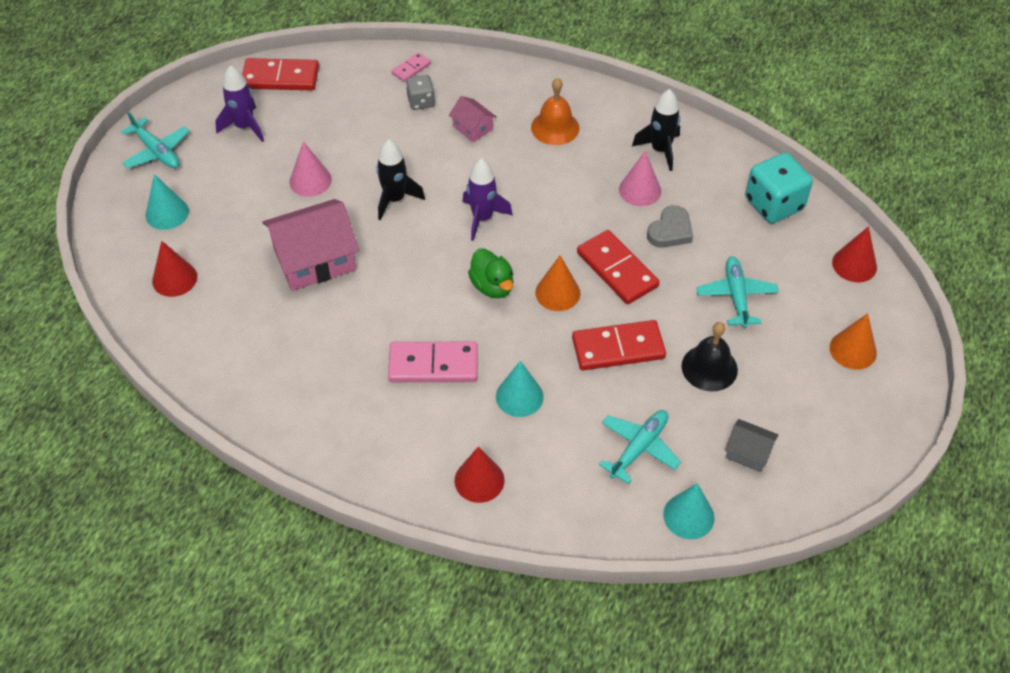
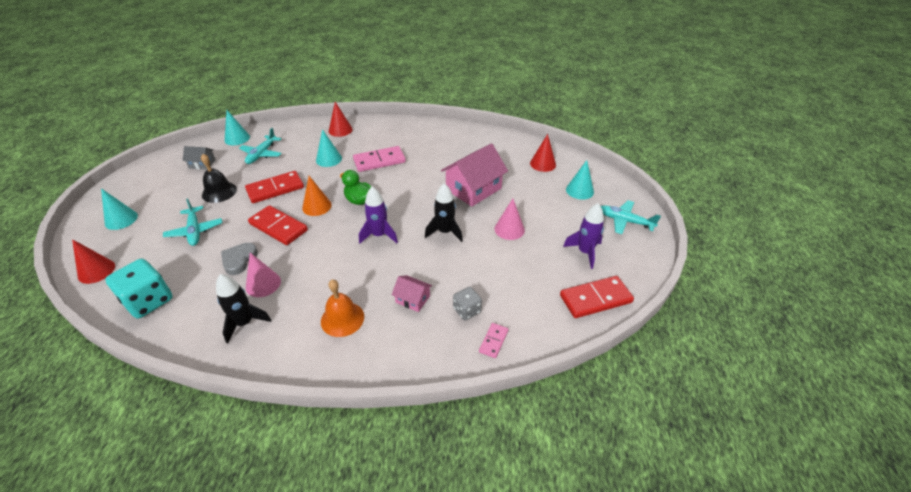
camera: 160 degrees right, 10 degrees down
(853, 350) = (121, 219): orange cone -> turquoise cone

